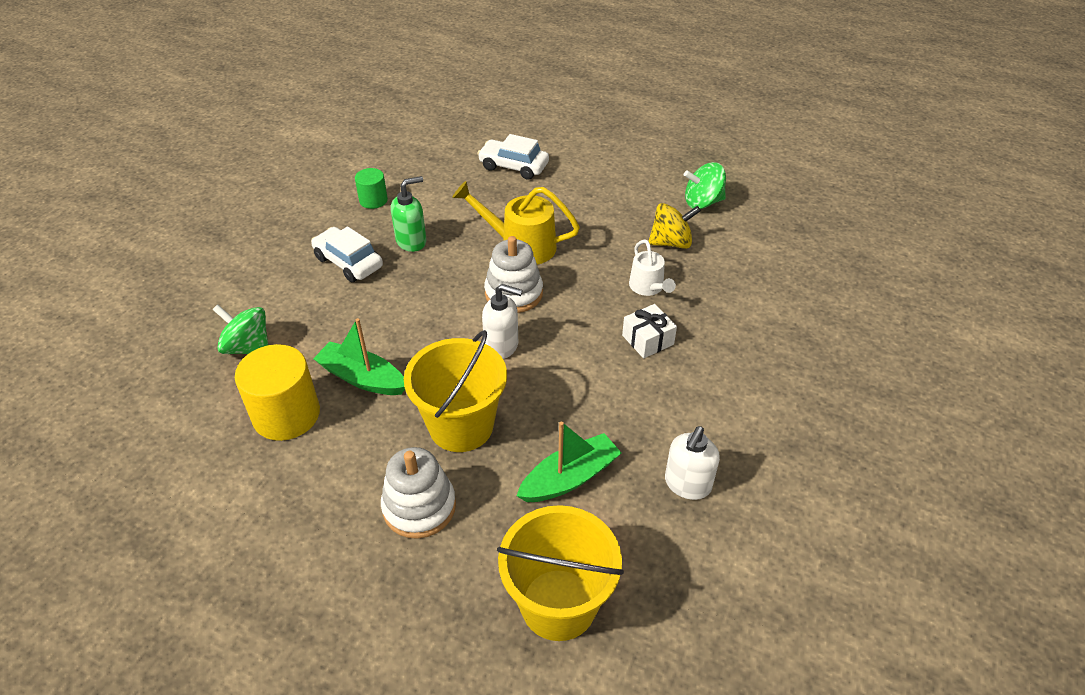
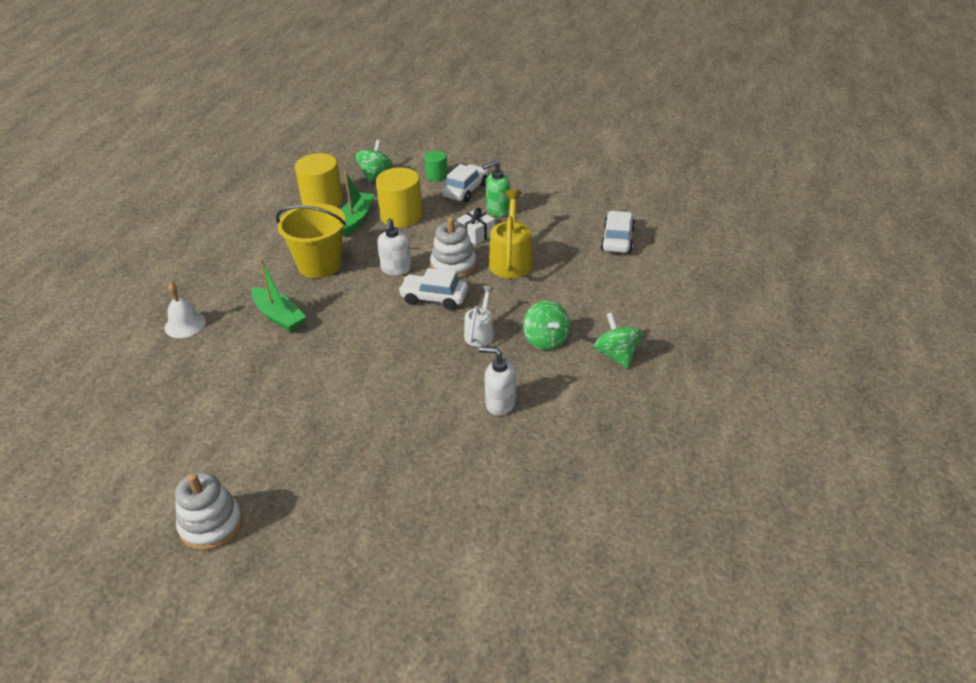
camera: 80 degrees right, 5 degrees down
(373, 200) = (540, 184): green cylinder -> green cylinder (437, 175)
(378, 329) = (401, 216): none -> yellow cylinder
(411, 241) = (498, 210): green soap dispenser -> green soap dispenser turned 105 degrees clockwise
(419, 507) = (255, 261): white stacking toy -> white stacking toy (211, 525)
(558, 604) = (185, 324): yellow bucket -> white bell
(574, 317) = (434, 298): none -> white car
(648, 288) = (480, 332): white watering can -> white watering can turned 135 degrees clockwise
(648, 340) = (417, 338): white gift -> white gift (476, 234)
(671, 242) = (546, 340): yellow spinning top -> green spinning top
(687, 484) = (275, 371): white soap dispenser -> white soap dispenser (500, 403)

